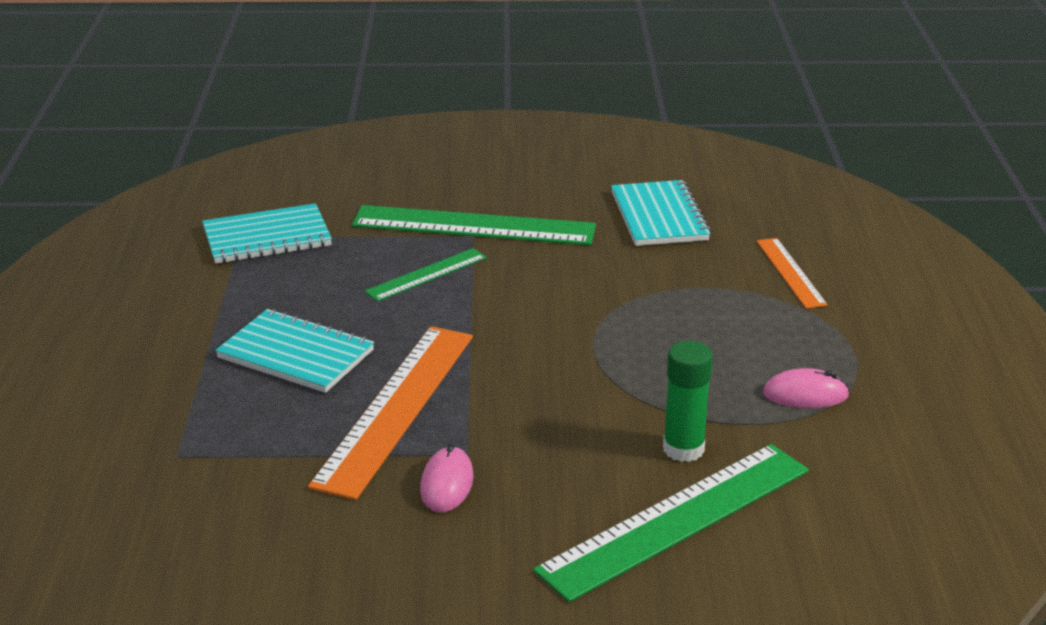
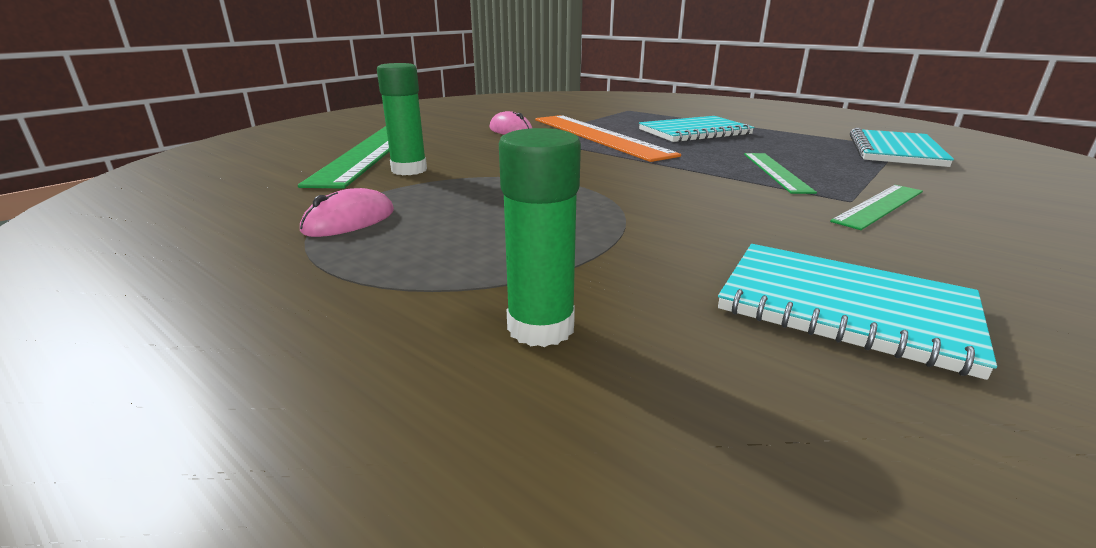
camera: 130 degrees right, 5 degrees down
(474, 226) = (879, 206): green ruler -> green ruler, size x0.53
(790, 272) = (541, 327): orange ruler -> green glue stick

